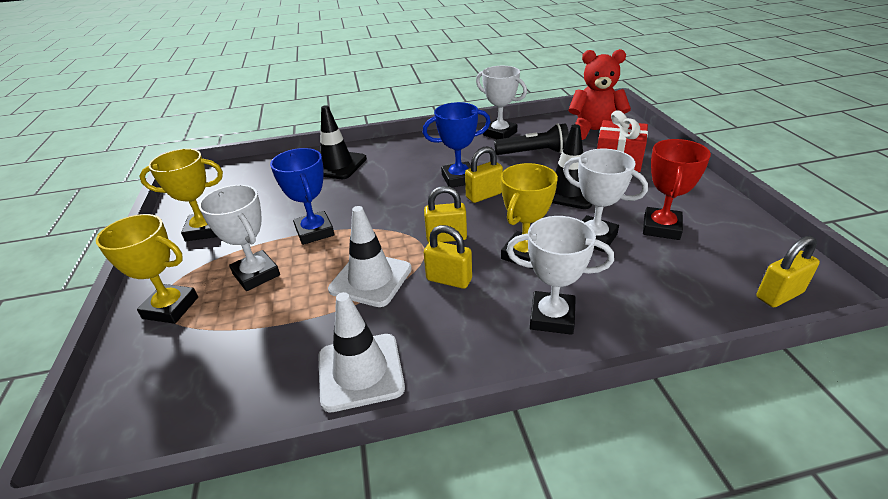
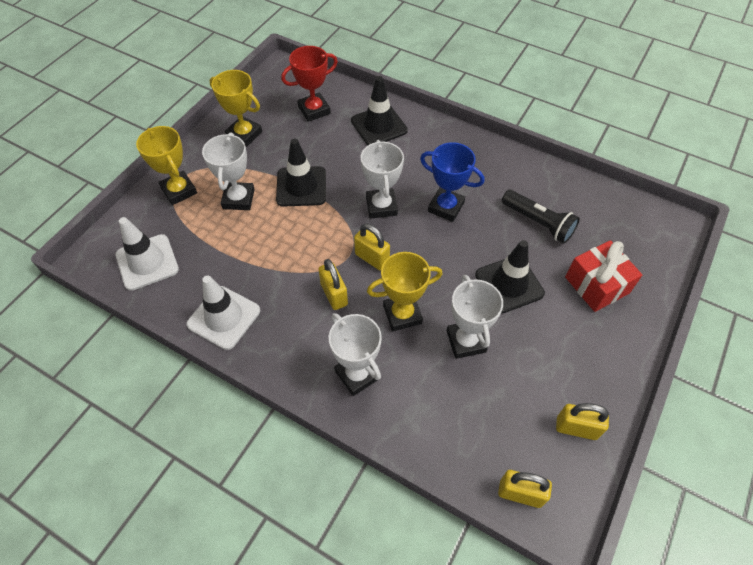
camera: 40 degrees right, 20 degrees up
(314, 232) = (301, 186): blue trophy -> black traffic cone
(370, 279) = (292, 256): white traffic cone -> white traffic cone (147, 262)
(484, 195) = (442, 239): yellow padlock -> yellow padlock (576, 428)
(500, 133) = (540, 178): white trophy -> white trophy (381, 206)
(594, 131) = (626, 237): red teddy bear -> none
(661, 228) = (526, 374): red trophy -> red trophy (314, 110)

